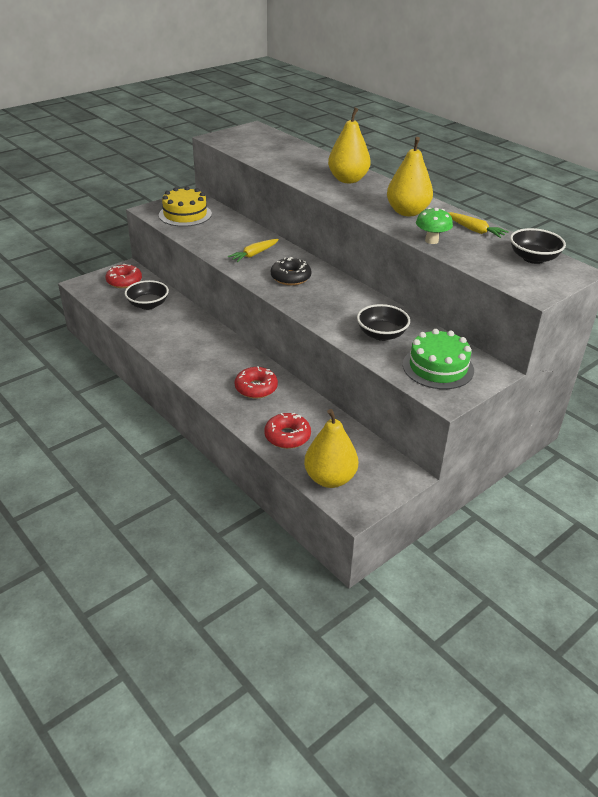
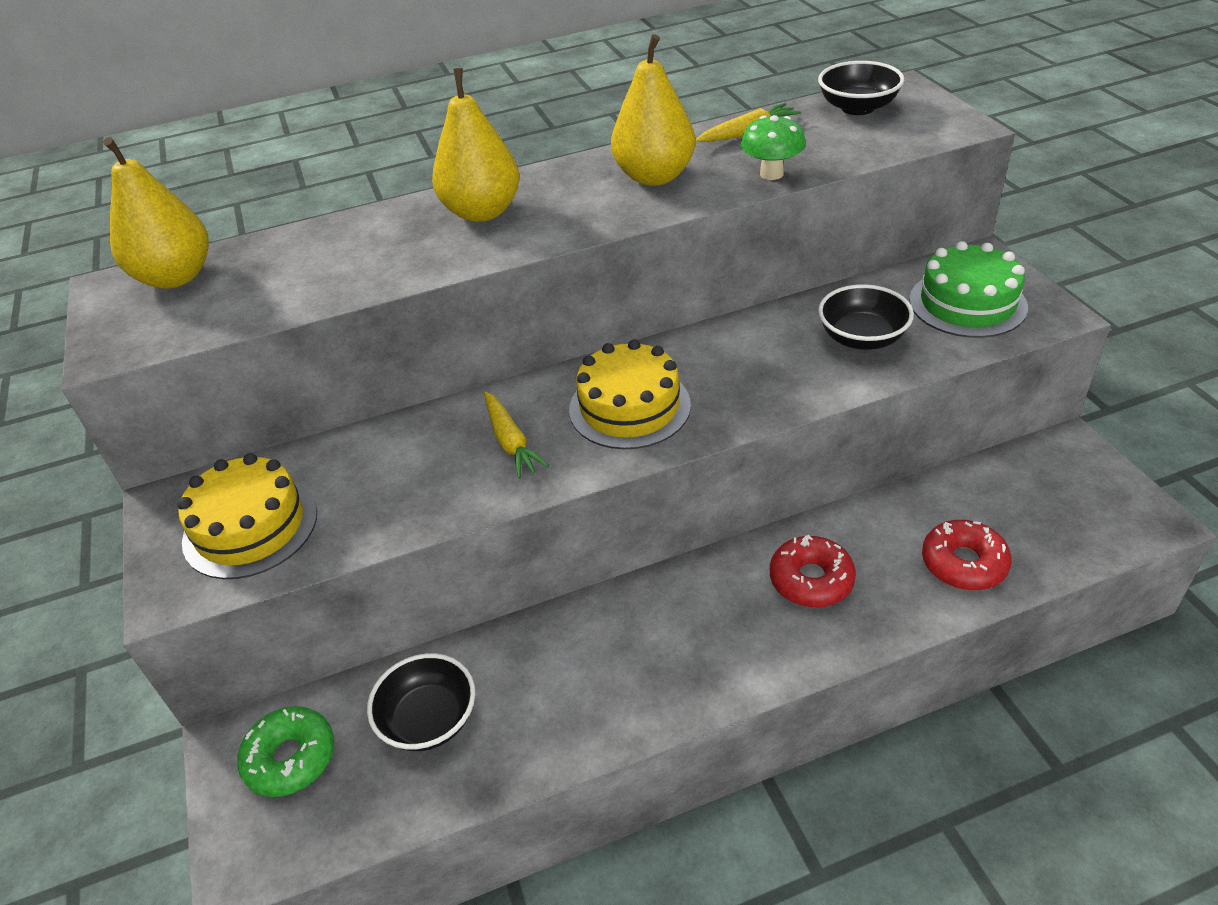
camera: 65 degrees left, 5 degrees up
(124, 281) = (290, 758): red donut -> green donut
(290, 277) = (629, 407): black donut -> yellow cake
(330, 478) = (1079, 532): yellow pear -> yellow pear (175, 277)

